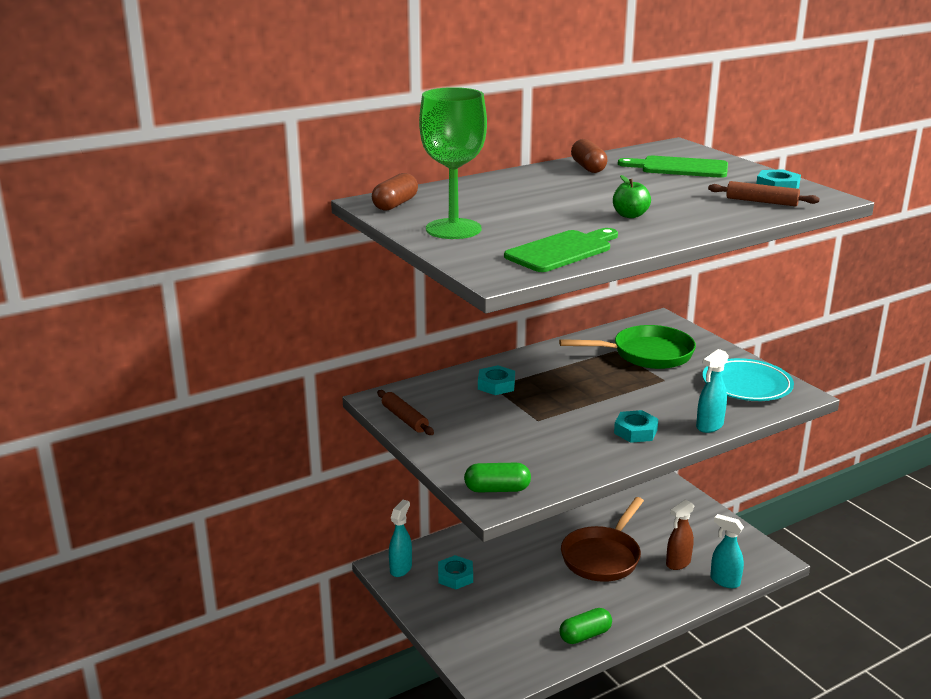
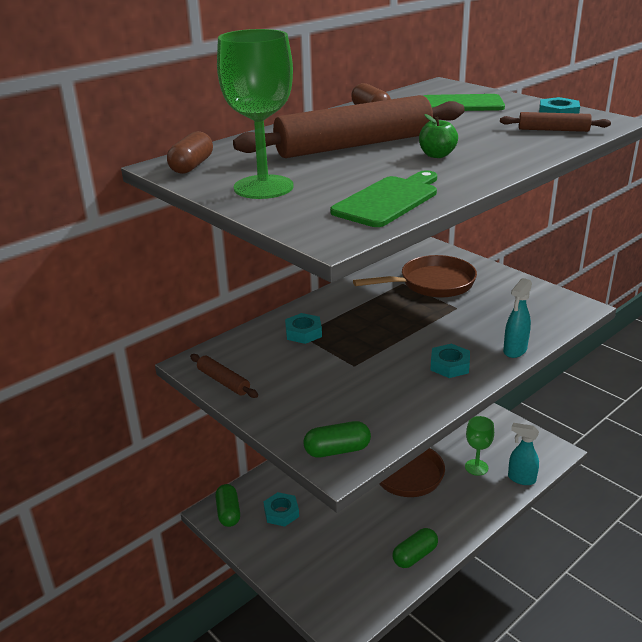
camera: 10 degrees left, 5 degrees up
(401, 568) = (228, 512): turquoise spray bottle -> green capsule
(555, 199) = (354, 145): none -> brown rolling pin
(647, 354) = (432, 284): green pan -> brown pan
(678, 563) = (476, 467): brown spray bottle -> green goblet
(747, 385) = (531, 304): turquoise plate -> none

